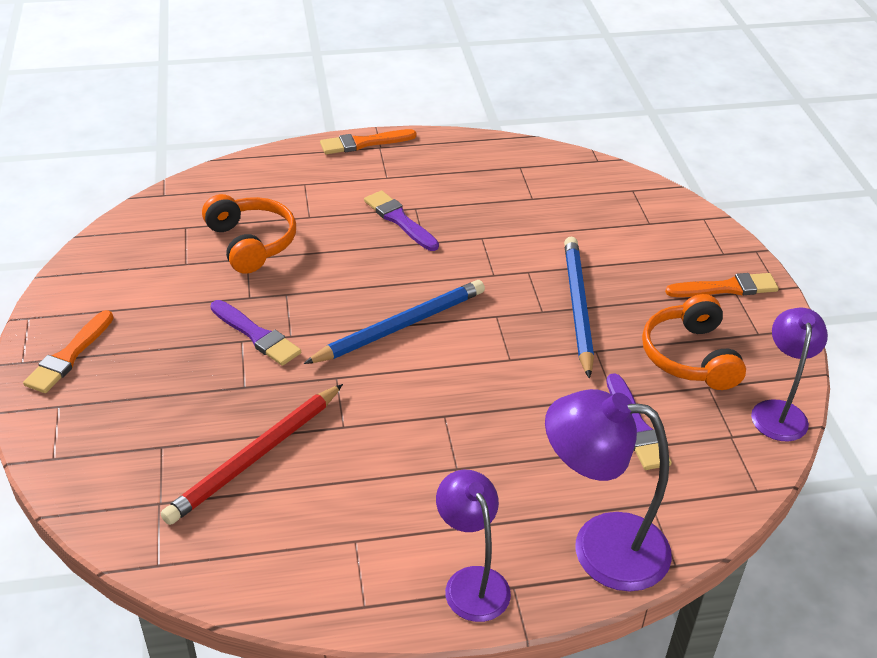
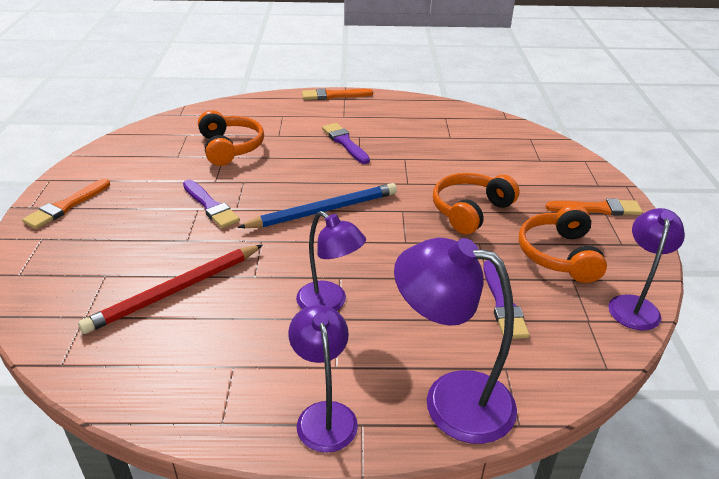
camera: 10 degrees right, 5 degrees down
(441, 451) = (329, 303): none -> purple lamp
(578, 307) = (470, 211): blue pencil -> orange headphones

